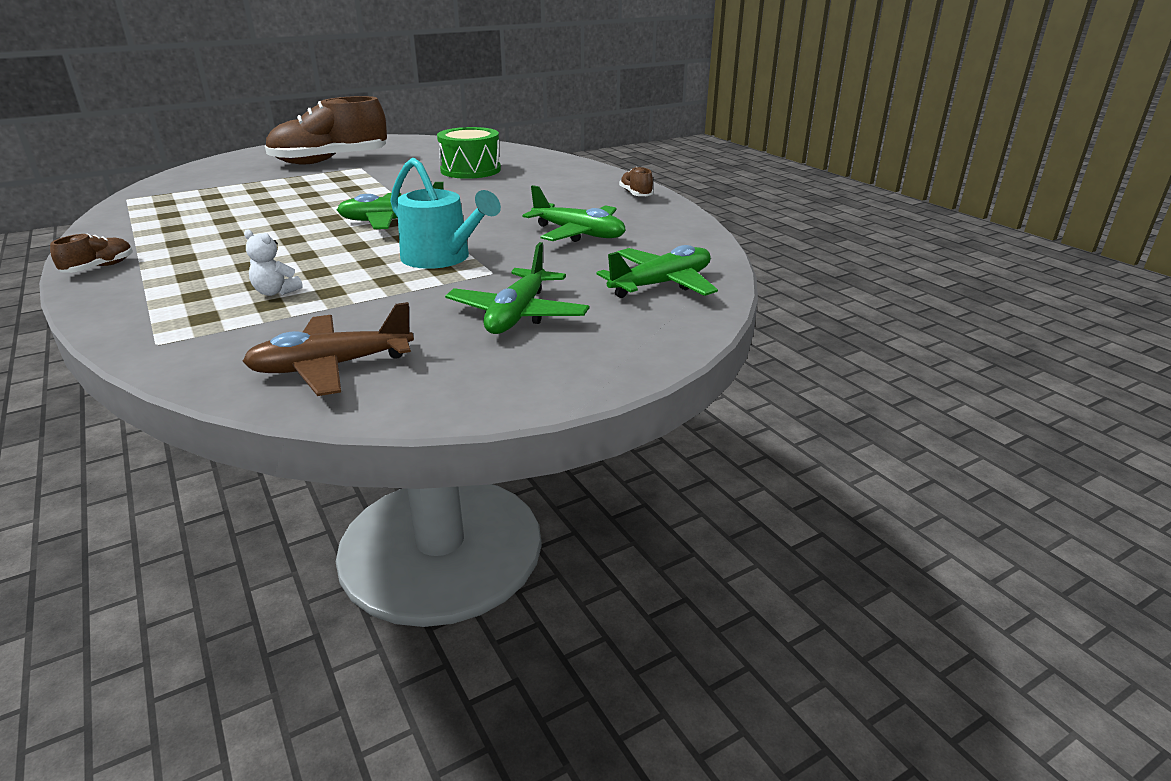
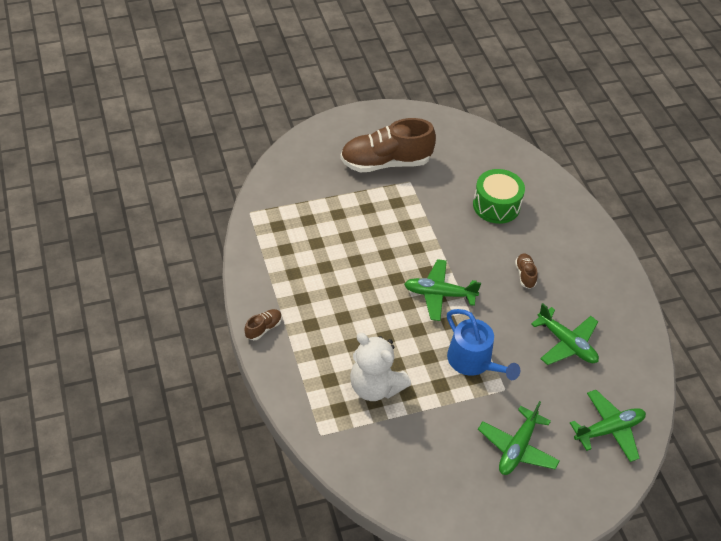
camera: 10 degrees right, 20 degrees up
(276, 292) = (375, 387): white teddy bear -> white teddy bear, size x2.18
(332, 367) = (416, 481): brown plane -> none
(441, 258) = (473, 361): turquoise watering can -> blue watering can
(636, 194) = (618, 282): brown shoe -> brown shoe (525, 275)

